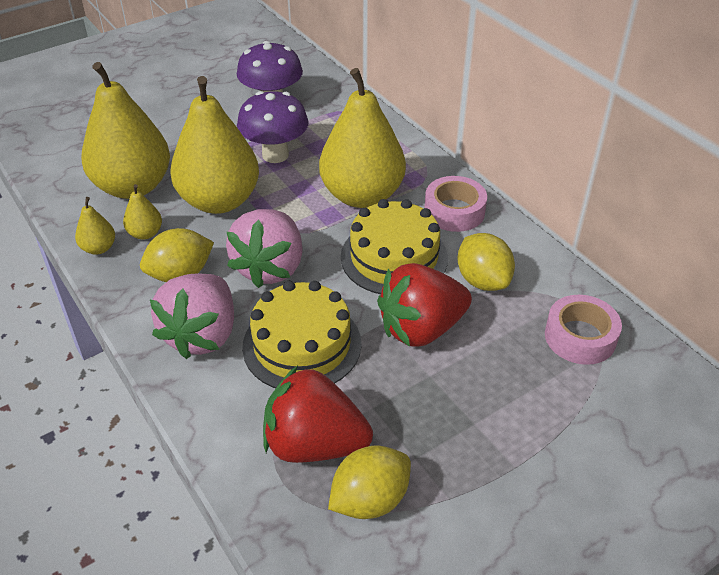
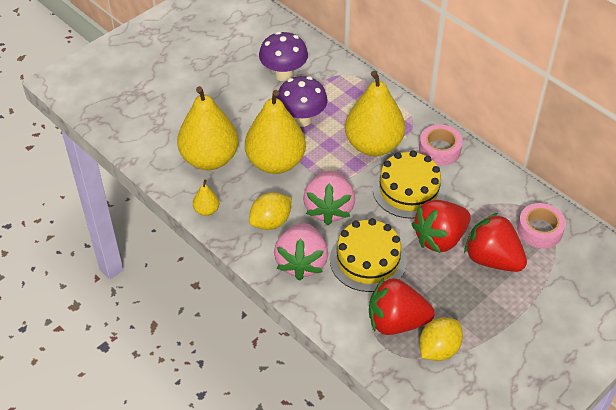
camera: 10 degrees left, 5 degrees up
(145, 233) = (234, 195): yellow pear -> none
(483, 280) = (470, 199): yellow lemon -> none
(495, 369) = (492, 259): none -> red strawberry

